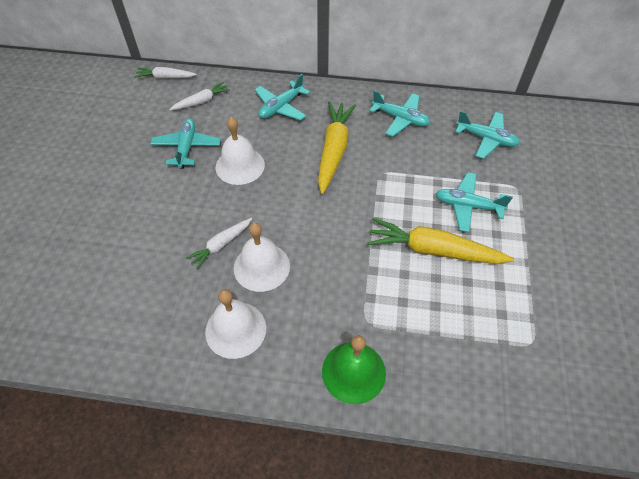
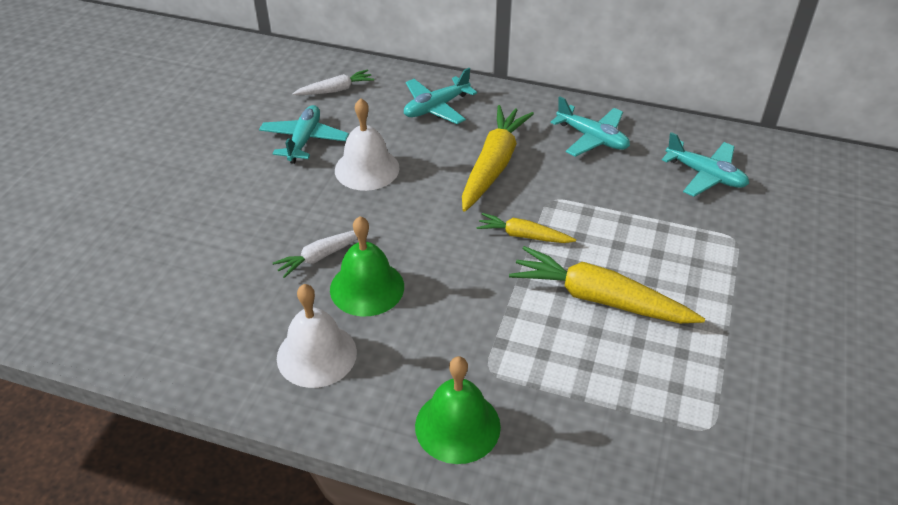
camera: 10 degrees right, 10 degrees down
(165, 77) = (296, 58): white carrot -> none
(261, 266) = (367, 287): white bell -> green bell
(368, 206) = (523, 236): none -> yellow carrot
(467, 206) = (659, 252): turquoise plane -> none

